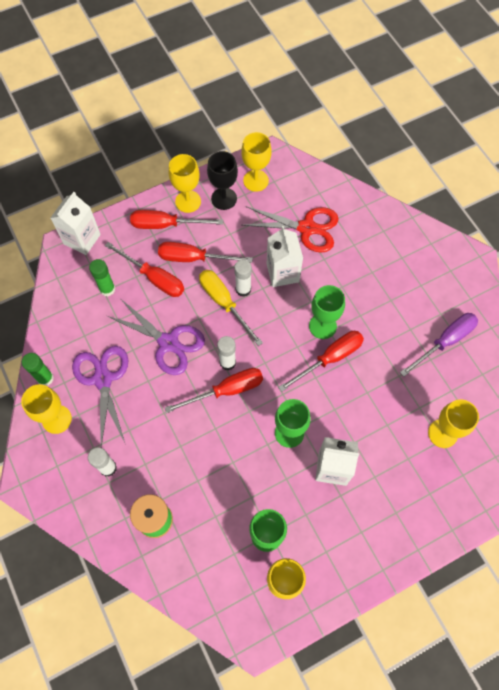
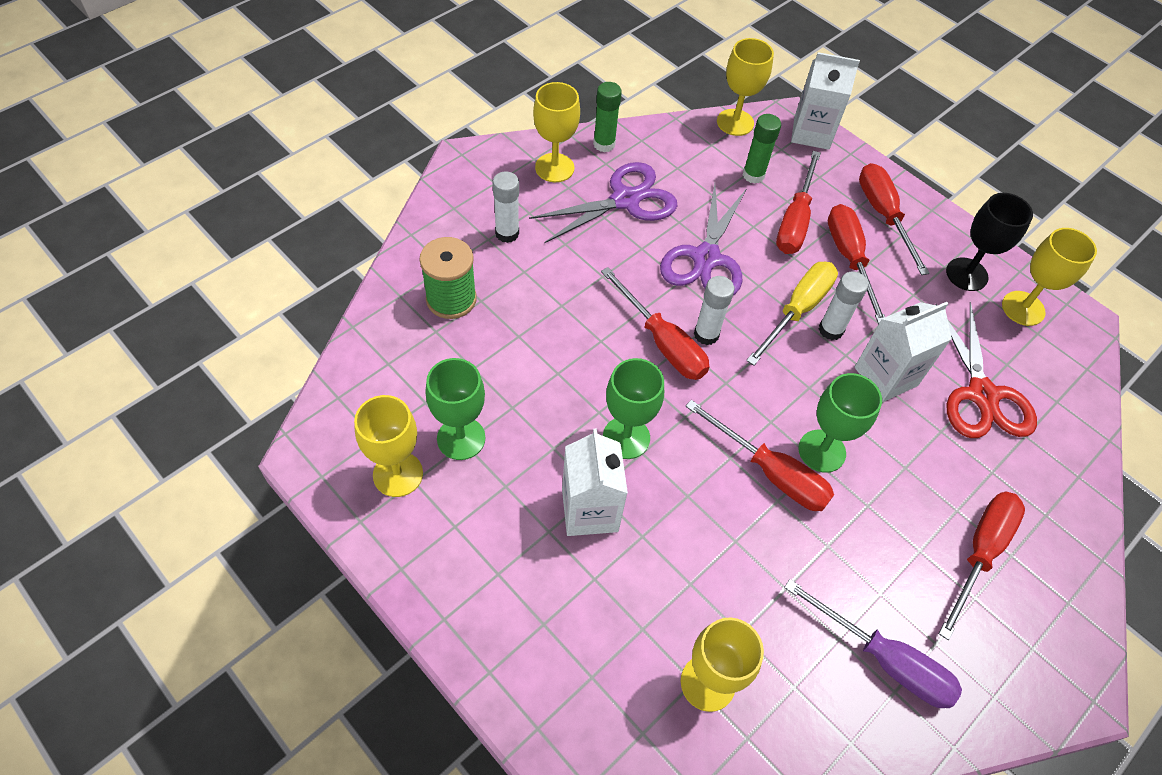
camera: 70 degrees right, 10 degrees down
(188, 201) = (935, 232): yellow goblet -> yellow goblet (735, 122)
(398, 272) = (980, 553): none -> red screwdriver

